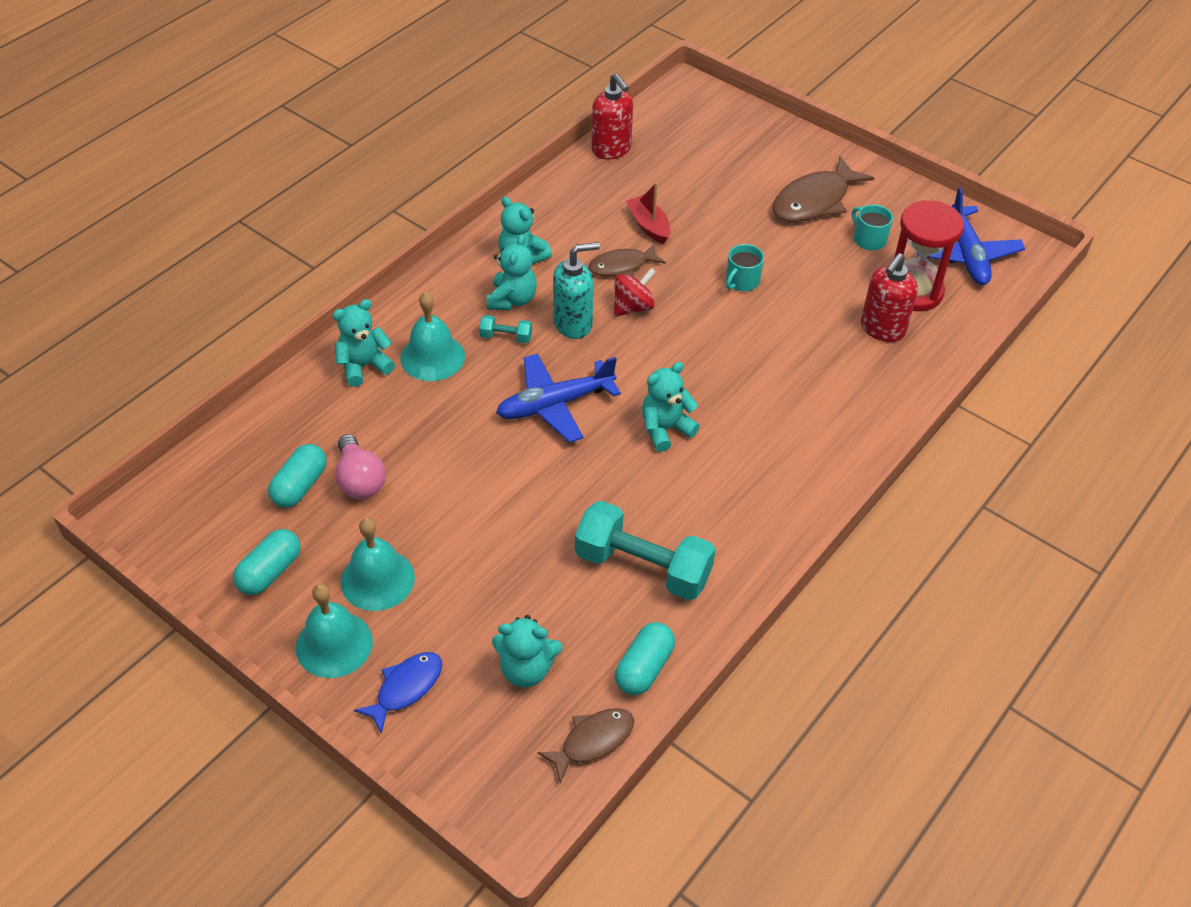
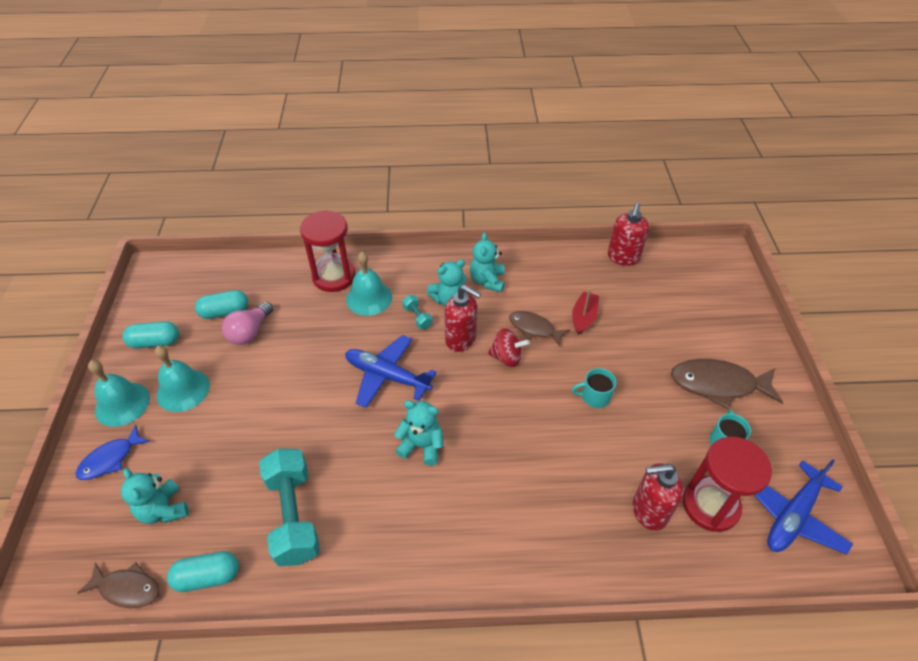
camera: 50 degrees right, 0 degrees up
(364, 366) = (334, 276): turquoise teddy bear -> red hourglass
(405, 688) = (110, 459): blue fish -> blue fish turned 135 degrees clockwise
(573, 324) = (461, 339): turquoise soap dispenser -> red soap dispenser

